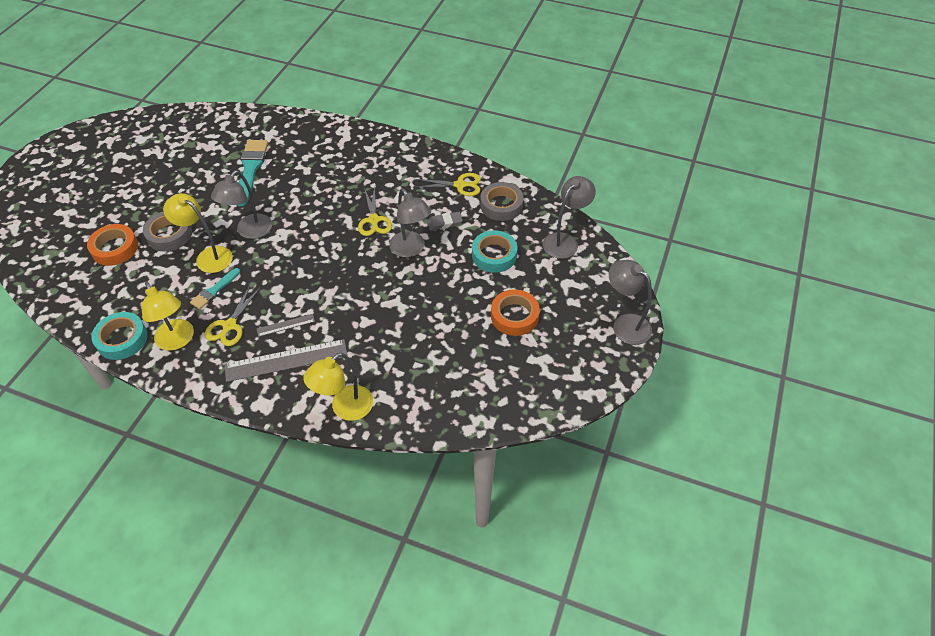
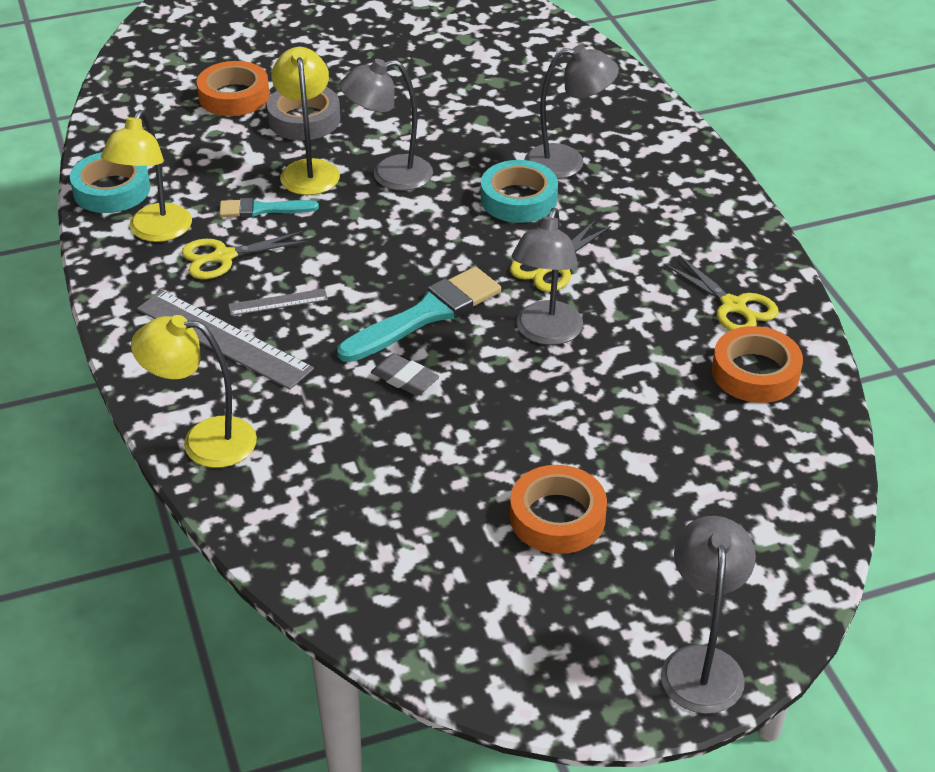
camera: 50 degrees right, 10 degrees down
(250, 169) = (492, 109): turquoise brush -> turquoise brush (426, 315)
(285, 325) = (278, 302): grey ruler -> grey ruler turned 45 degrees counterclockwise
(444, 223) = (639, 336): grey eraser -> grey eraser (405, 379)
(494, 255) = (646, 424): turquoise tape -> turquoise tape (518, 199)
(501, 205) = (755, 372): grey tape -> orange tape
(565, 241) = (781, 487): grey lamp -> grey lamp (567, 162)

